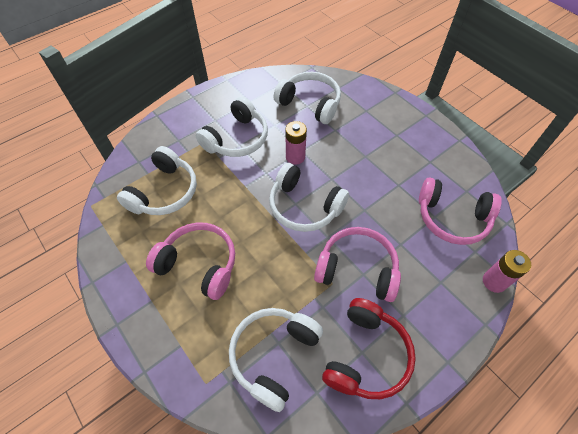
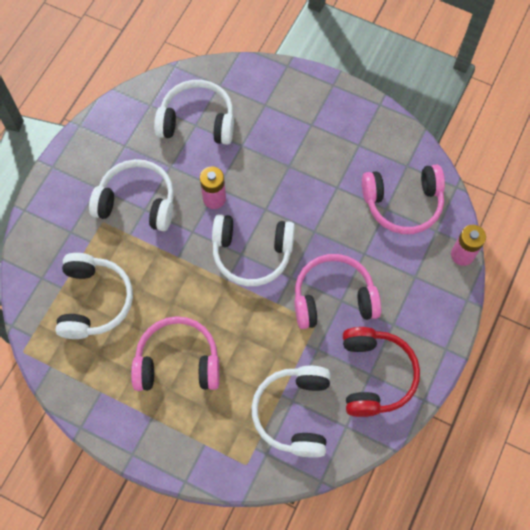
camera: 25 degrees left, 10 degrees up
(237, 138) = (137, 202): white headphones -> white headphones turned 90 degrees counterclockwise

